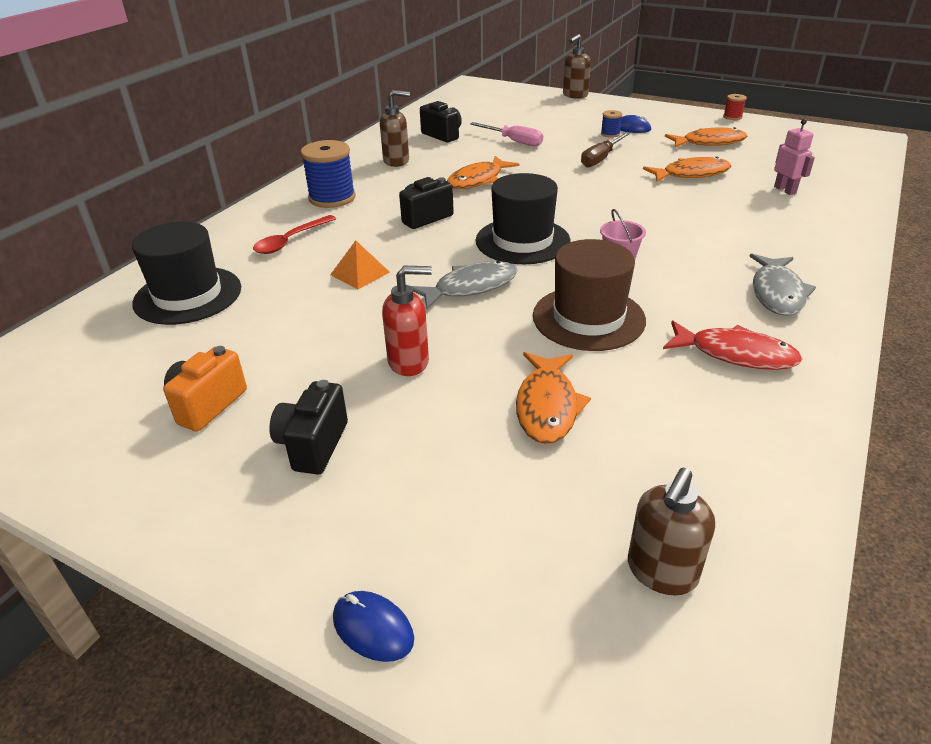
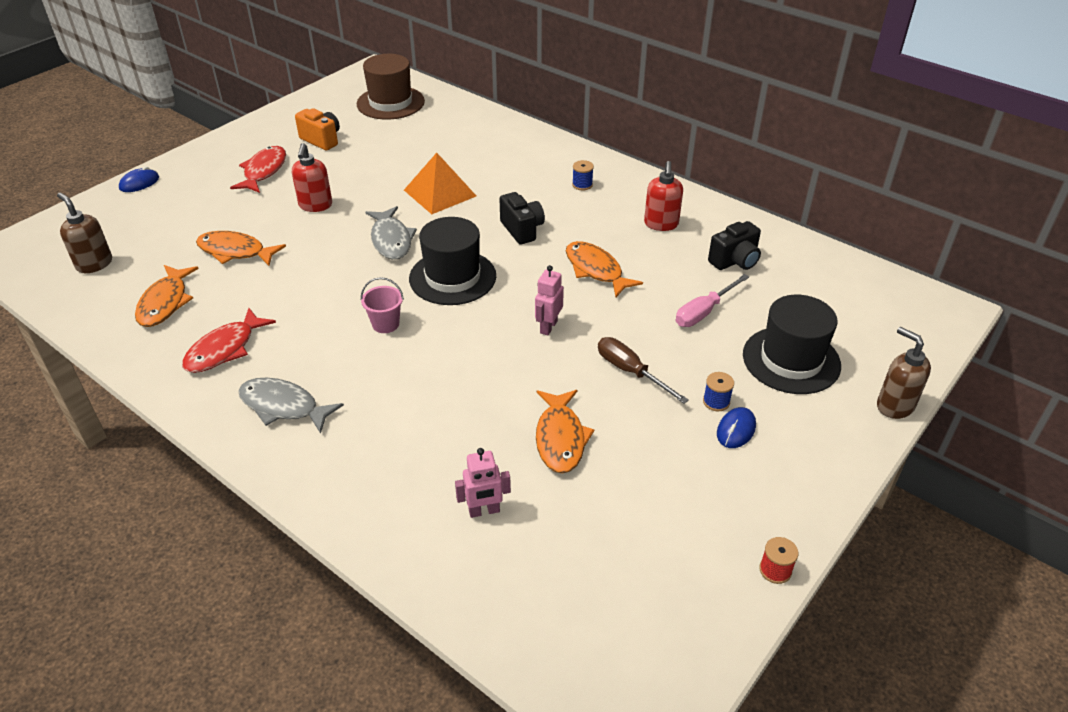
camera: 100 degrees right, 5 degrees up
(188, 295) = (446, 128): black hat -> black hat (791, 360)
(291, 241) = (507, 165): red spoon -> none
(313, 445) = (264, 171): black camera -> red fish
(332, 198) = (582, 185): blue spool -> blue spool, size x0.48
(360, 273) = (439, 193): orange pyramid -> orange pyramid, size x1.61
(397, 161) = (661, 224): brown soap dispenser -> red soap dispenser
(569, 190) = (548, 327): none -> pink robot
(588, 318) = (315, 288): brown hat -> brown hat (390, 103)
(709, 143) = (664, 496): orange fish -> orange fish (165, 303)

